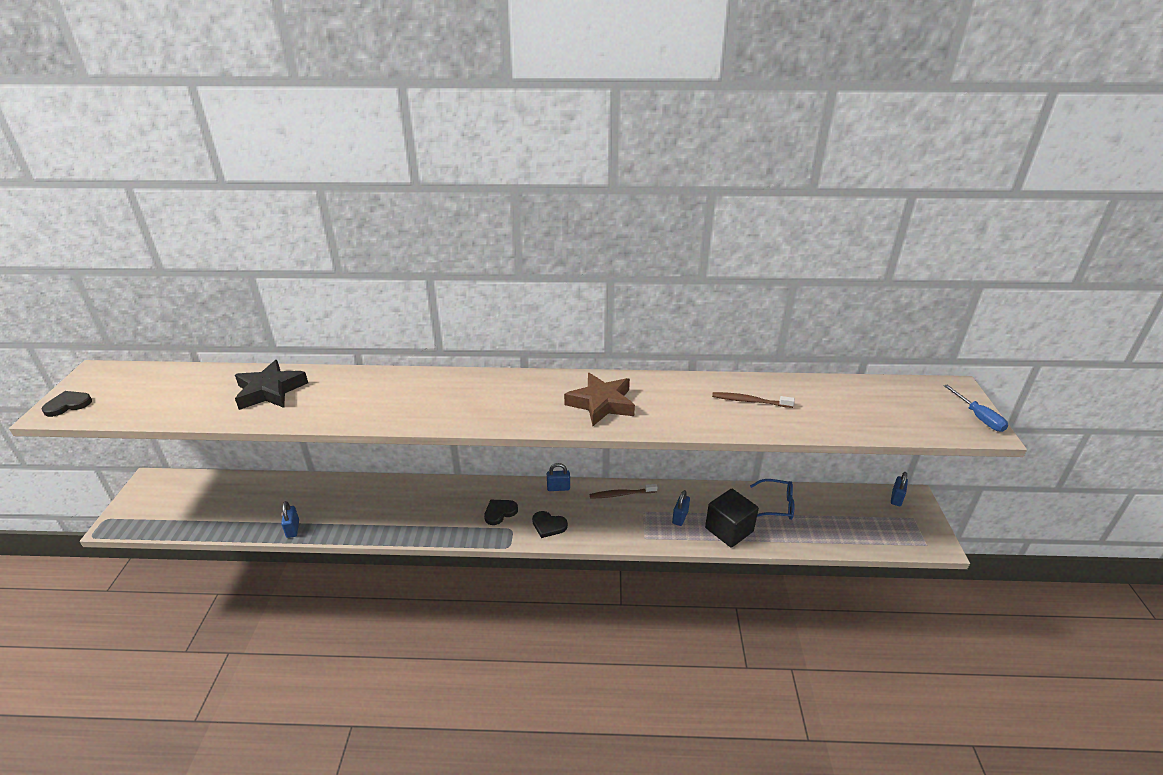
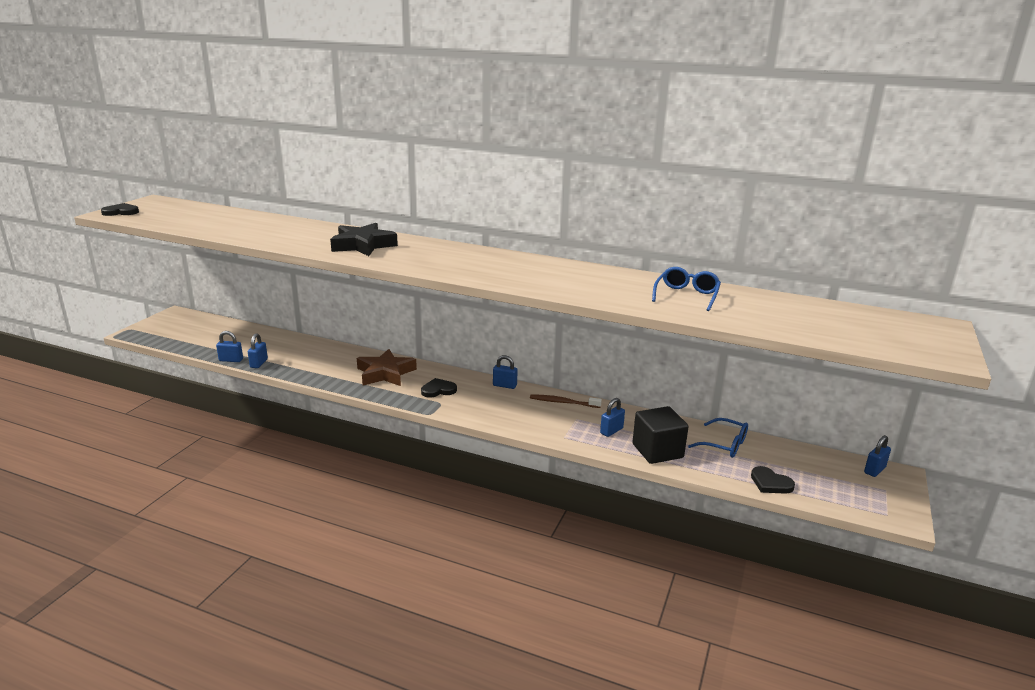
camera: 20 degrees right, 10 degrees down
(258, 533) = (231, 360): none -> blue padlock
(270, 391) = (266, 226): black star -> black star (363, 245)
(548, 525) = (477, 408): black heart -> black heart (770, 483)
(601, 403) = (535, 274): brown star -> brown star (385, 373)
(749, 401) = (686, 296): brown toothbrush -> blue glasses
(978, 417) = (948, 347): blue screwdriver -> none

